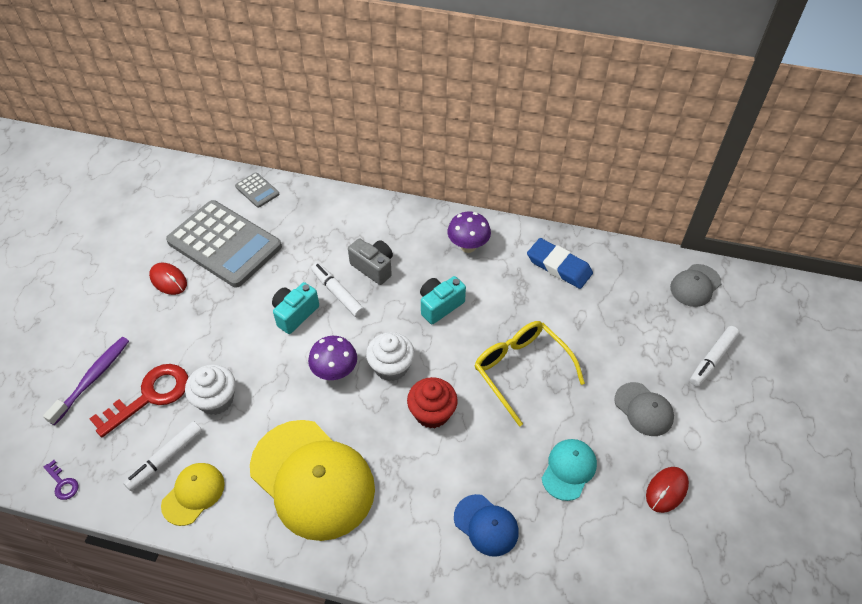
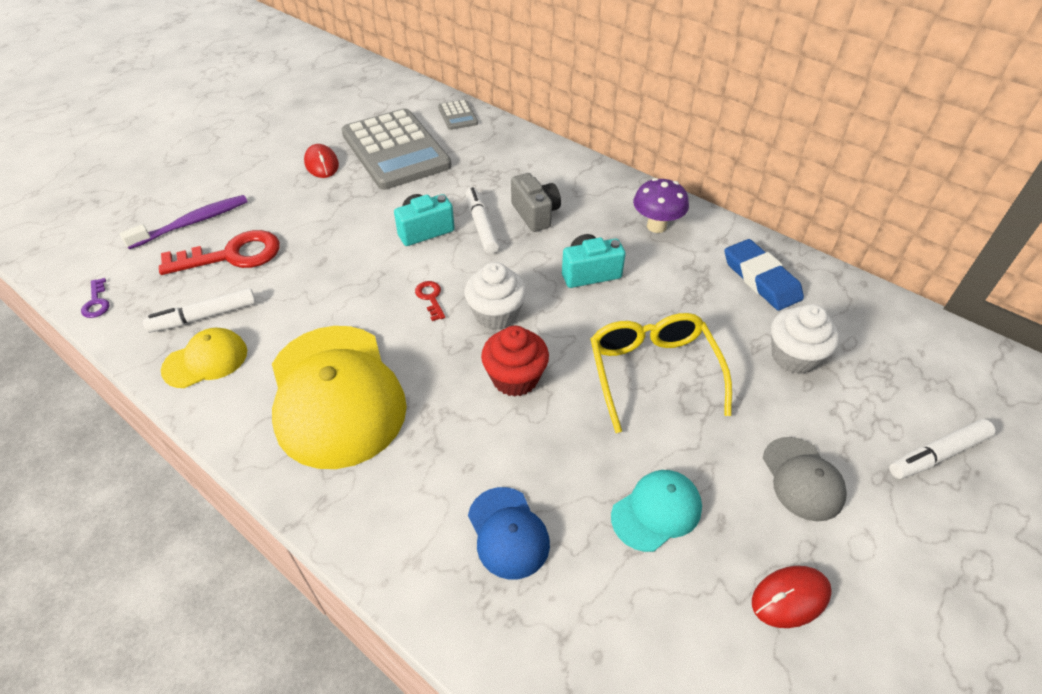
camera: 25 degrees right, 5 degrees down
(216, 400) = (291, 281): white cupcake -> white cupcake (794, 356)
(335, 372) = (430, 298): purple mushroom -> red key
(695, 285) = (947, 358): grey cap -> none

